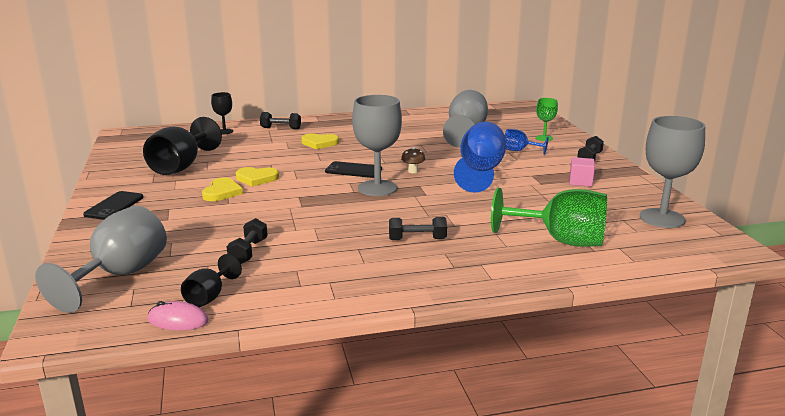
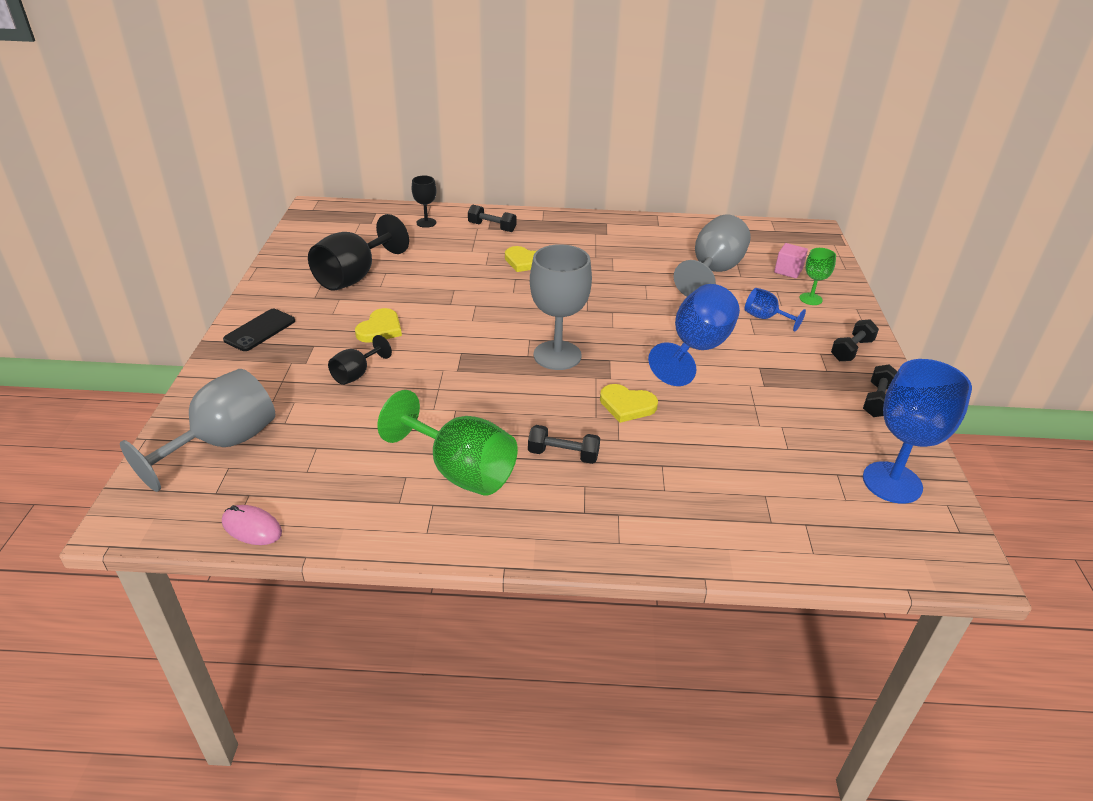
camera: 15 degrees right, 15 degrees up
(209, 297) = (297, 498): black goblet -> black goblet (356, 374)
(248, 252) = (367, 435): black dumbbell -> black dumbbell (877, 400)
(256, 178) = (427, 312): yellow heart -> yellow heart (627, 405)
(353, 170) = (543, 318): black phone -> none
(413, 171) = (613, 332): brown mushroom -> none
(561, 240) = (737, 495): green goblet -> green goblet (460, 471)
(580, 182) = (817, 392): pink cube -> pink cube (788, 271)
(662, 218) = (892, 482): grey goblet -> blue goblet

